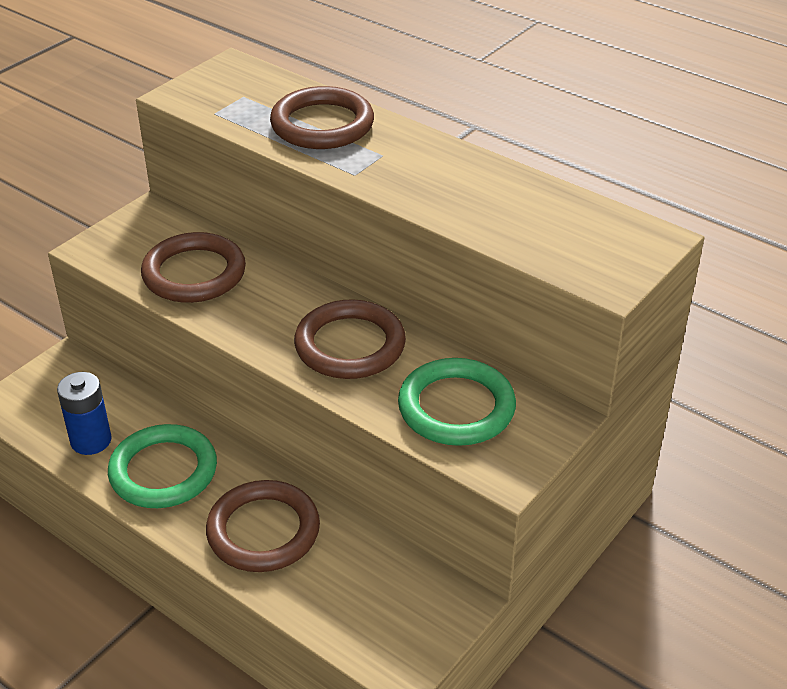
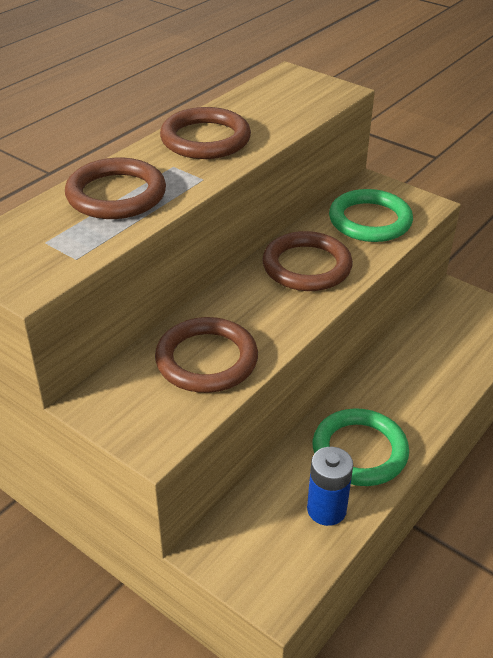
camera: 90 degrees left, 0 degrees up
(263, 531) = (414, 385): brown ring -> brown ring (205, 139)

